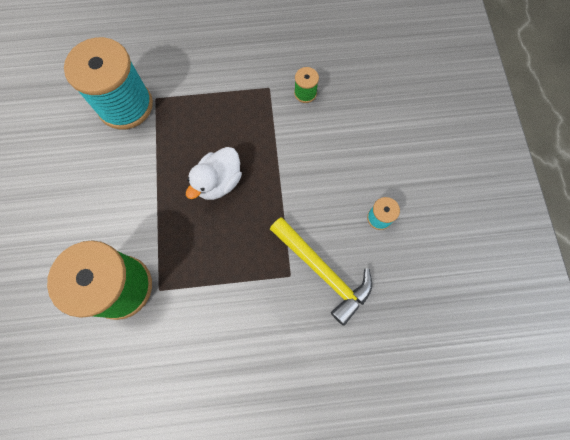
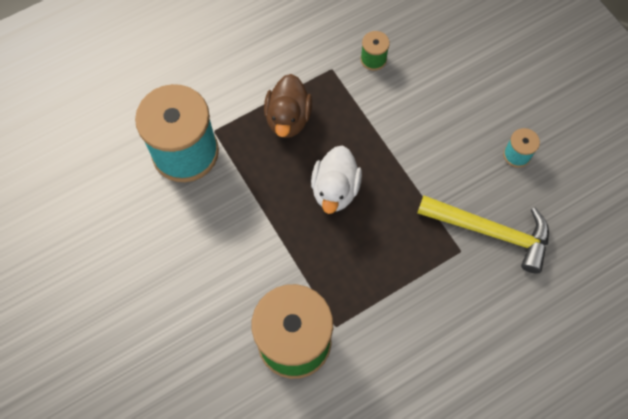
camera: 25 degrees left, 5 degrees down
(214, 112) = (288, 118): none -> brown duck

